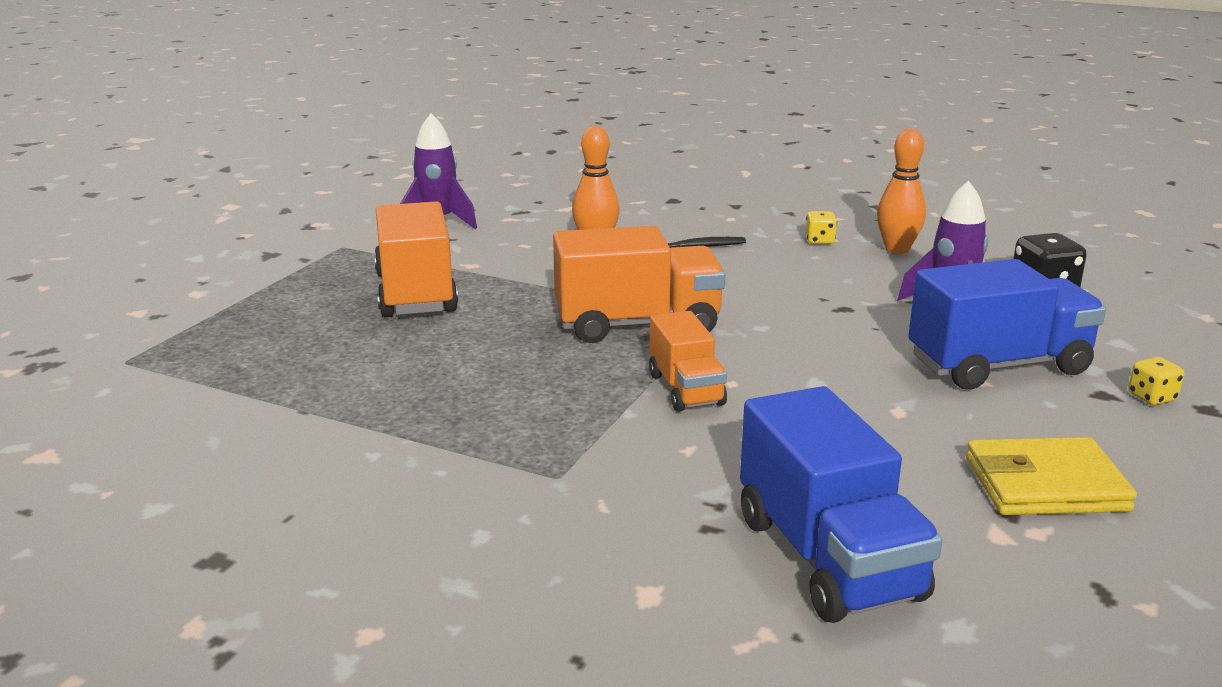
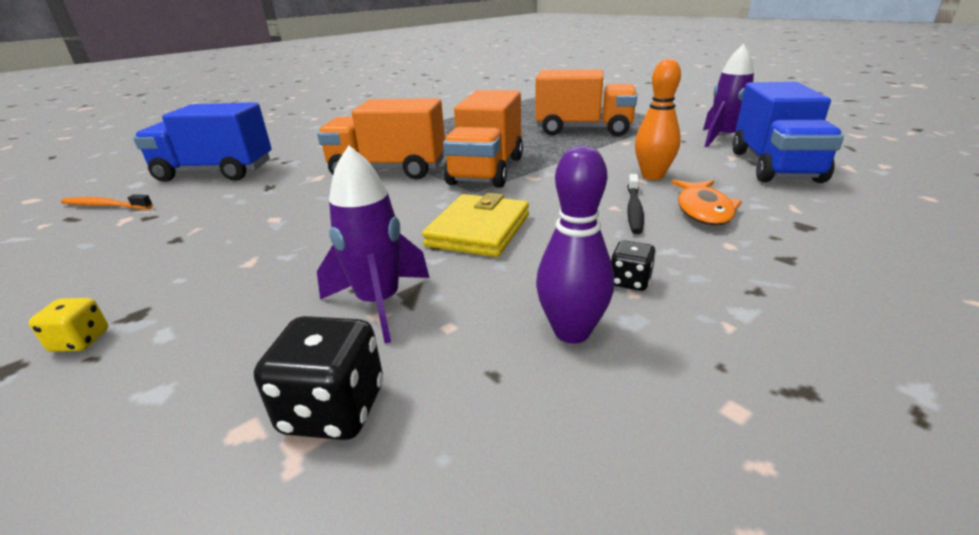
camera: 115 degrees right, 5 degrees up
(670, 226) = (703, 210): none -> orange fish
(686, 389) = (388, 170): orange truck -> orange truck, size x1.67
(820, 240) = (630, 281): yellow dice -> black dice
(897, 249) = (571, 332): orange bowling pin -> purple bowling pin
(998, 365) = (253, 280): blue truck -> blue truck (774, 166)
(1043, 590) = (105, 206): none -> orange toothbrush
(1045, 484) = (137, 236): yellow wallet -> yellow wallet (479, 230)

